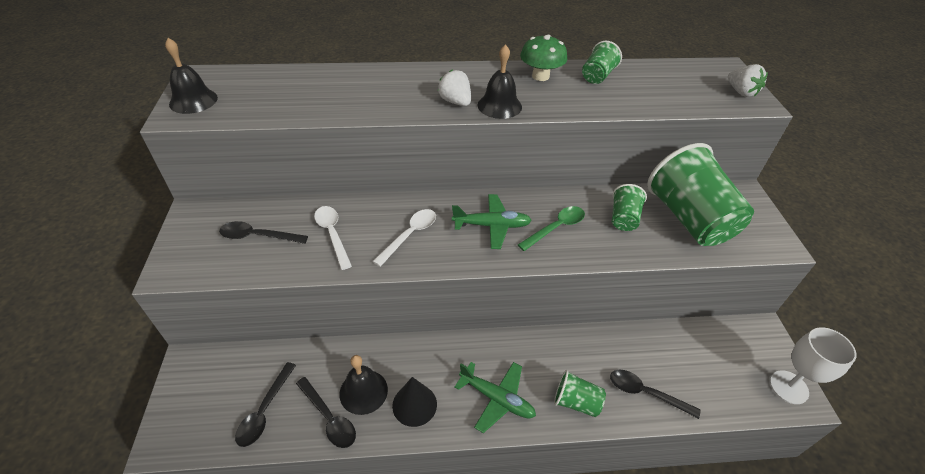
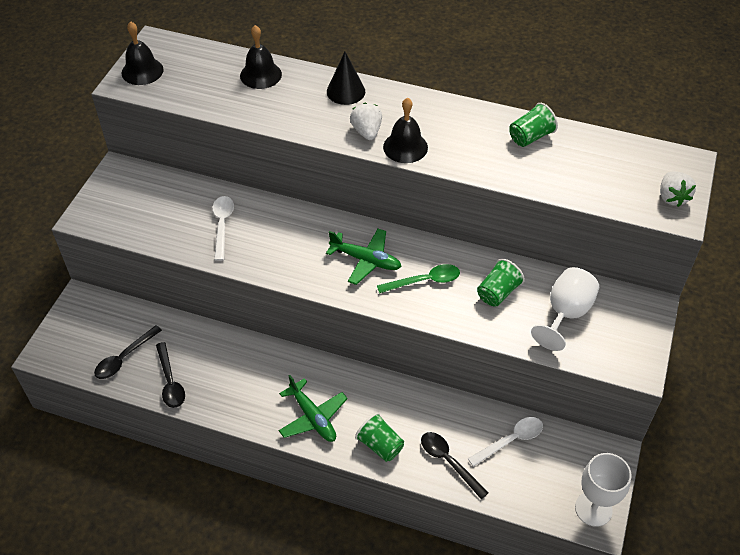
camera: 25 degrees right, 5 degrees up
(258, 236) = (161, 208): black spoon -> none
(363, 391) = (206, 371): black bell -> black bell (260, 75)
(410, 235) = (287, 246): white spoon -> white spoon (510, 440)
(414, 405) = (242, 396): black cone -> black cone (345, 91)
(540, 76) = (470, 122): green mushroom -> none
(689, 219) = (565, 314): green cup -> white goblet

